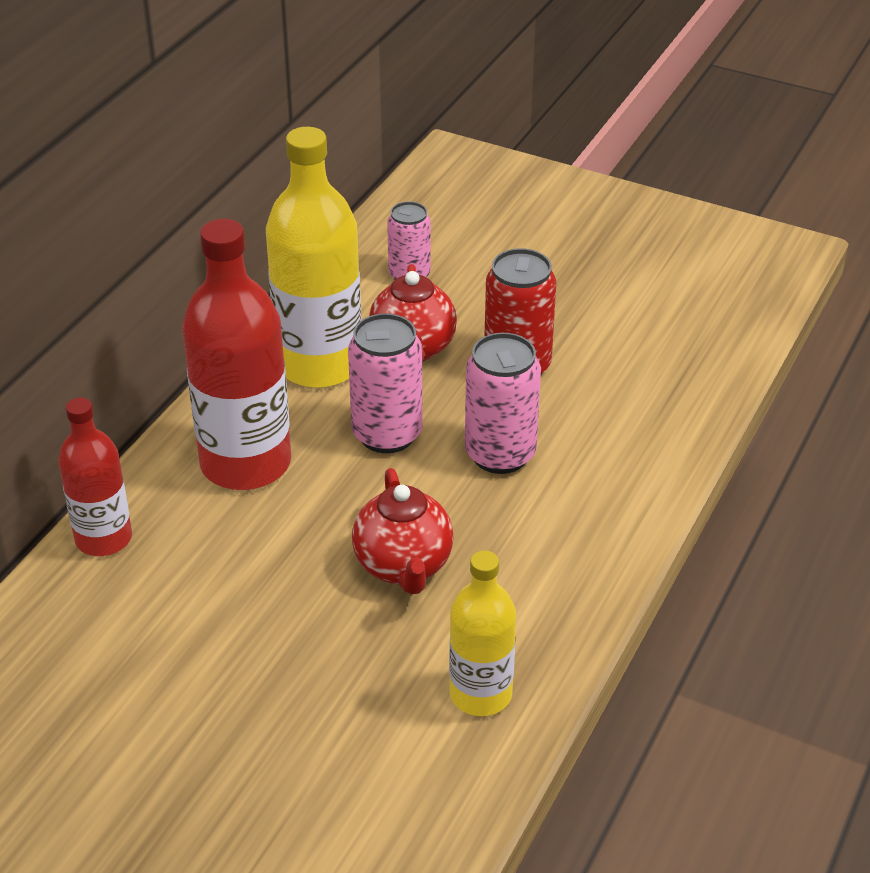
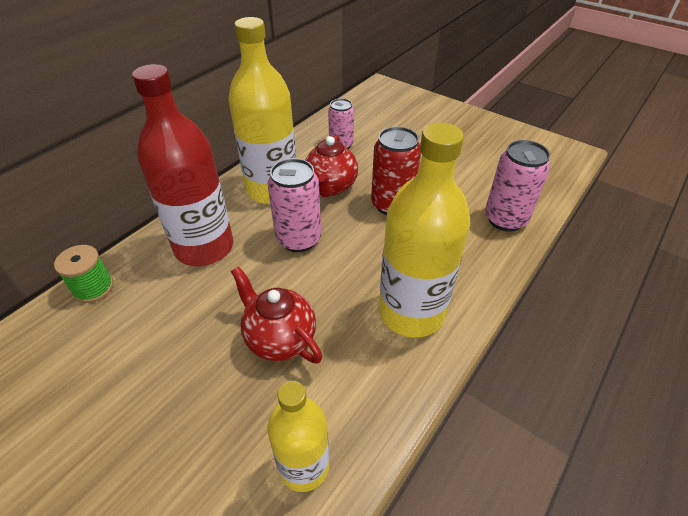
camera: 10 degrees right, 5 degrees up
(103, 538) = (93, 288): red bottle -> green spool
(404, 566) = (279, 339): red teapot -> red teapot turned 135 degrees clockwise
(500, 454) = (367, 262): pink can -> pink can (505, 219)
(577, 512) = (411, 312): none -> yellow bottle

